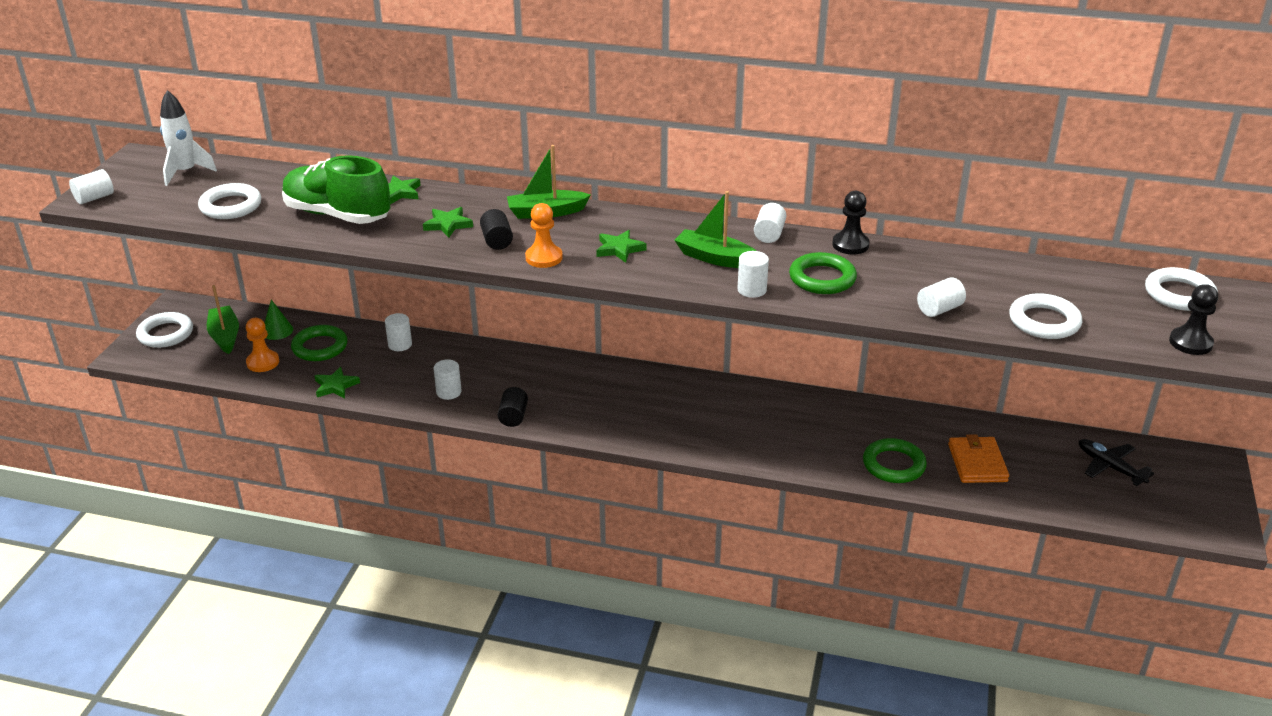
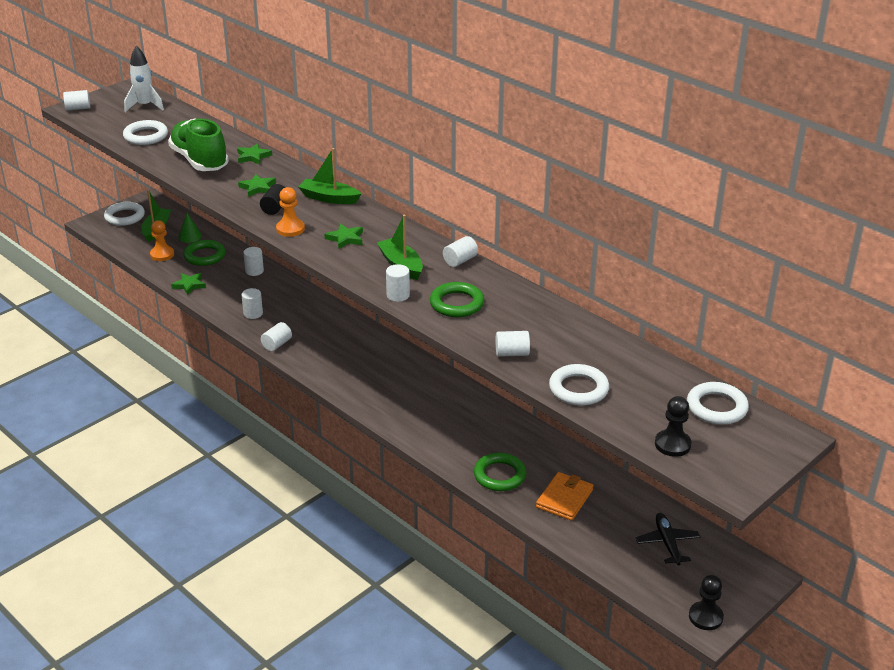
camera: 30 degrees right, 0 degrees up
(513, 416) = (277, 344): black cylinder -> white cylinder
(850, 245) = (509, 287): black pawn -> black pawn (705, 617)

